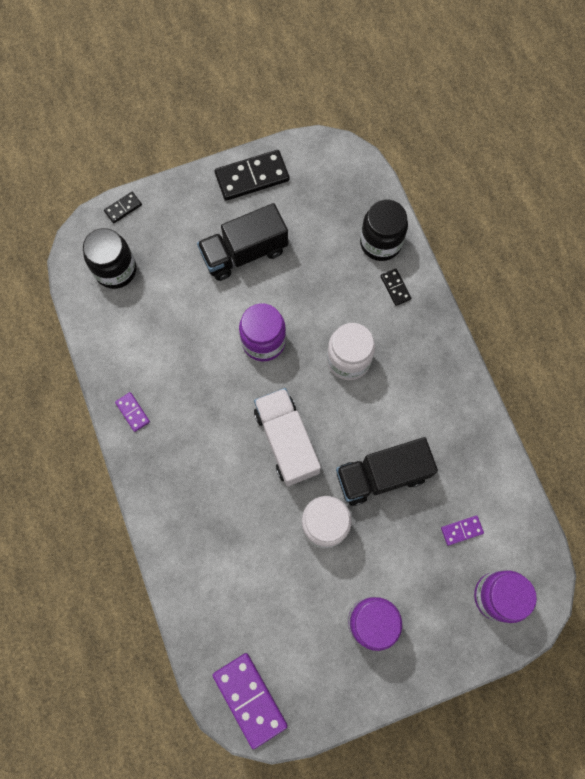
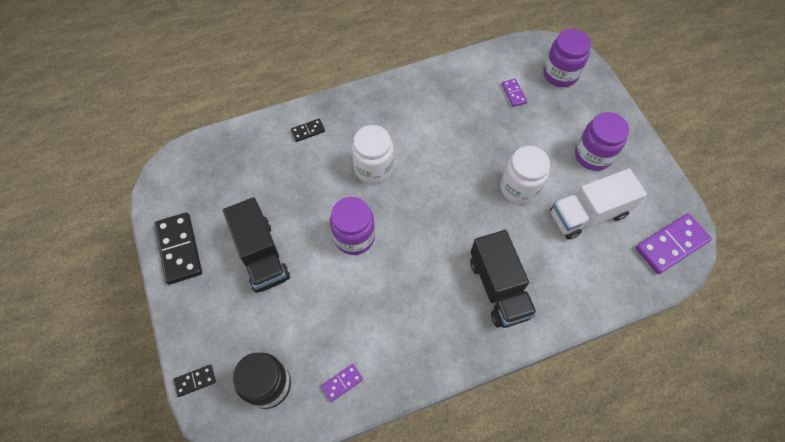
camera: 90 degrees left, 10 degrees down
(123, 208) = (195, 381): black domino -> black domino turned 75 degrees counterclockwise
(133, 412) = (425, 357): purple domino -> purple domino (342, 382)
(286, 441) = (449, 217): white truck -> white truck (588, 214)
(380, 243) = (264, 141): black jar -> none
(382, 475) = (474, 145): black truck -> black truck (498, 288)

